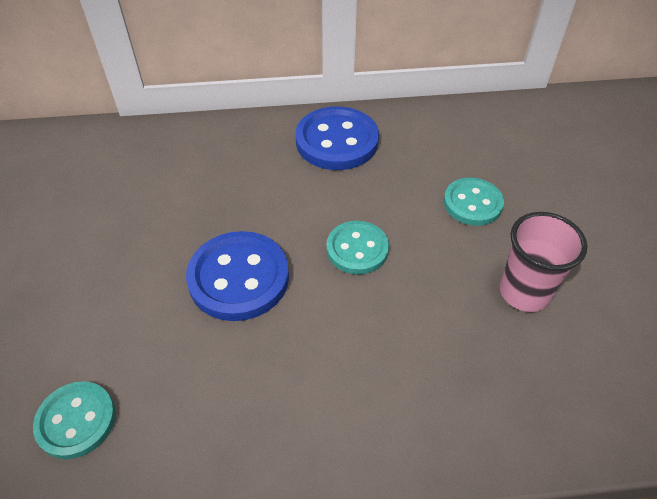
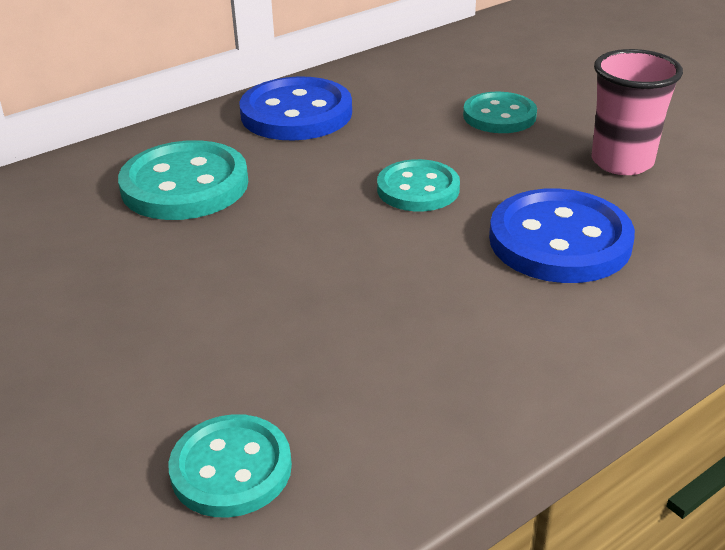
camera: 30 degrees left, 15 degrees down
(222, 178) = (185, 185): none -> turquoise button
(239, 278) = (305, 260): blue button -> blue button (559, 241)

